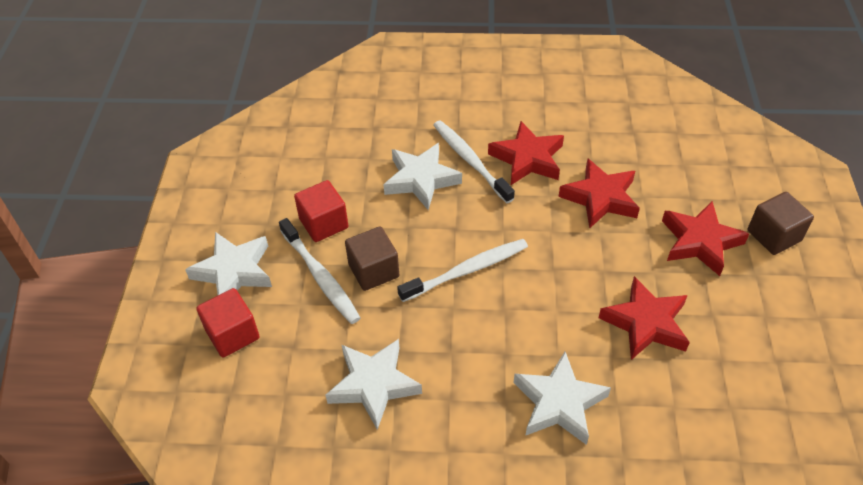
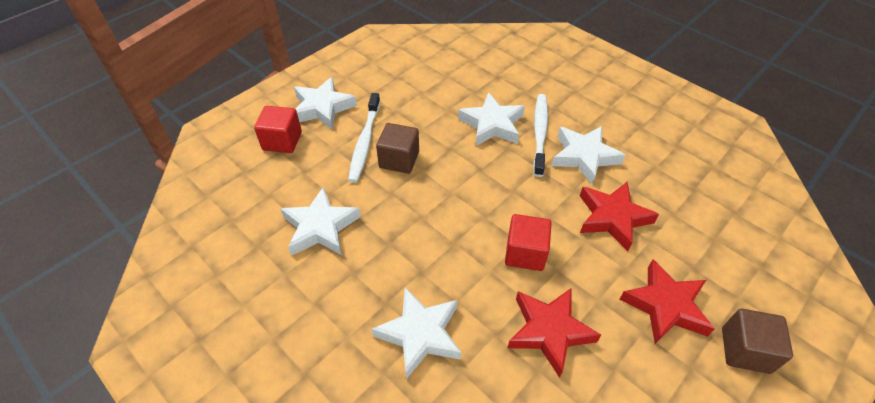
camera: 40 degrees right, 0 degrees up
(323, 223) = (402, 113): red cube -> red cube (525, 253)
(467, 270) = (457, 200): white toothbrush -> none
(527, 159) = (584, 156): red star -> white star

